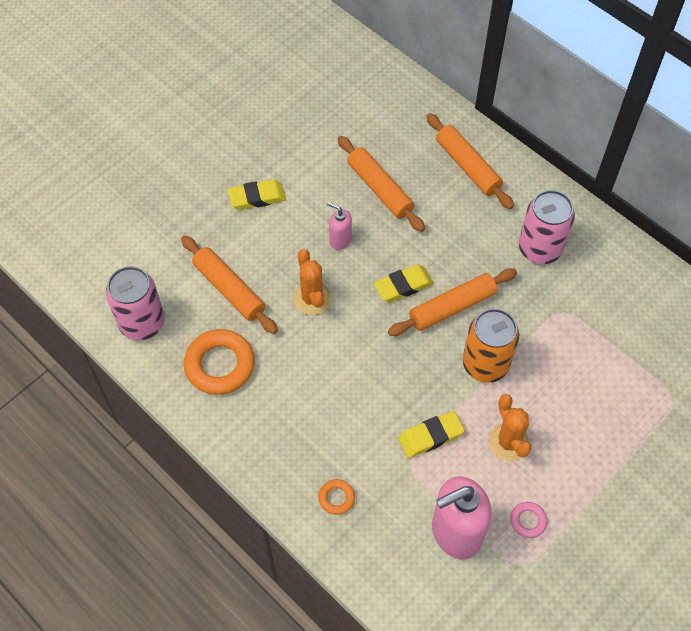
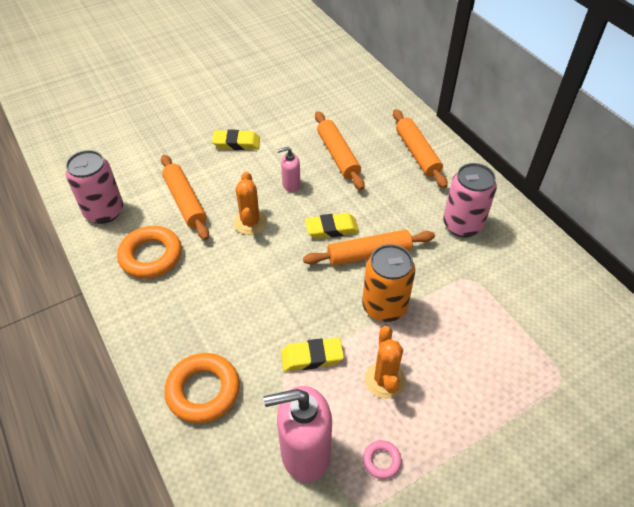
camera: 15 degrees right, 10 degrees down
(336, 498) = (203, 391): orange ring -> orange ring, size x2.06
(340, 240) = (291, 185): pink soap dispenser -> pink soap dispenser turned 60 degrees counterclockwise

